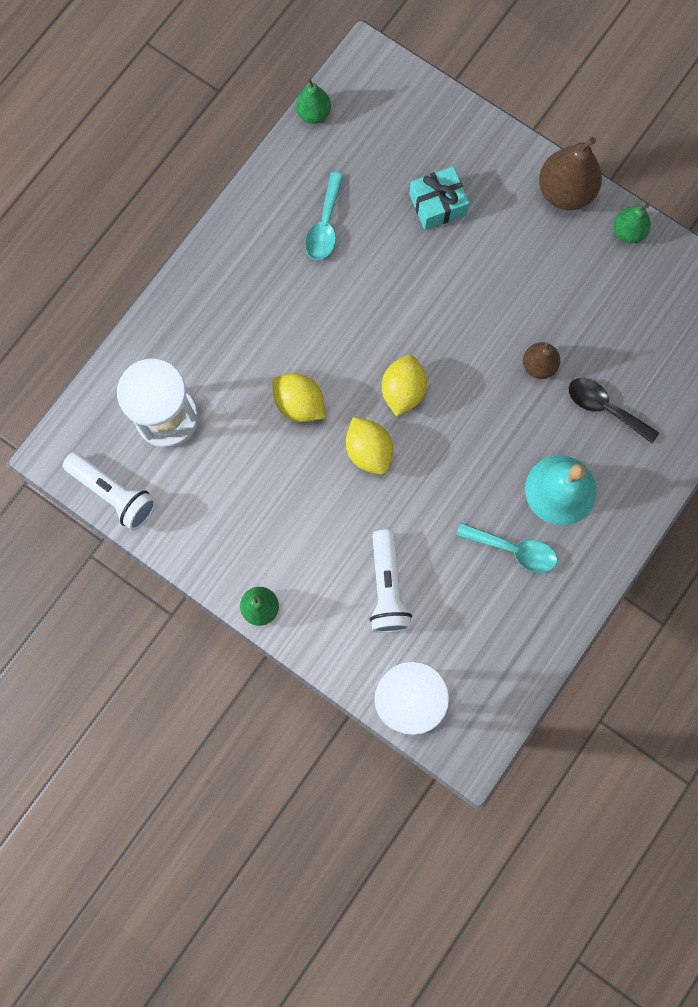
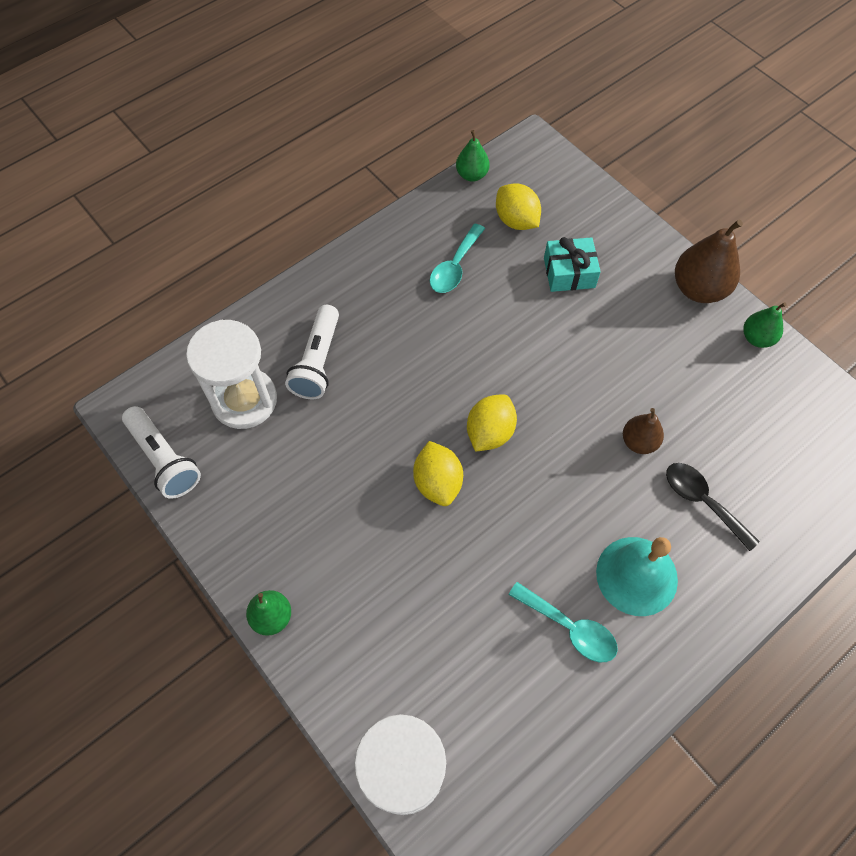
camera: 15 degrees right, 15 degrees down
(299, 404) = (380, 419): yellow lemon -> yellow lemon (516, 221)
(387, 587) = (416, 632): white flashlight -> white flashlight (317, 362)

